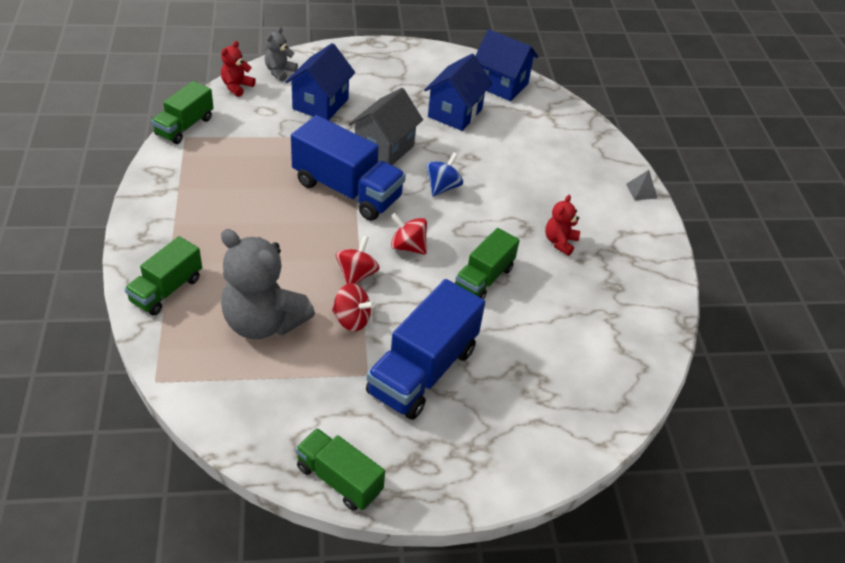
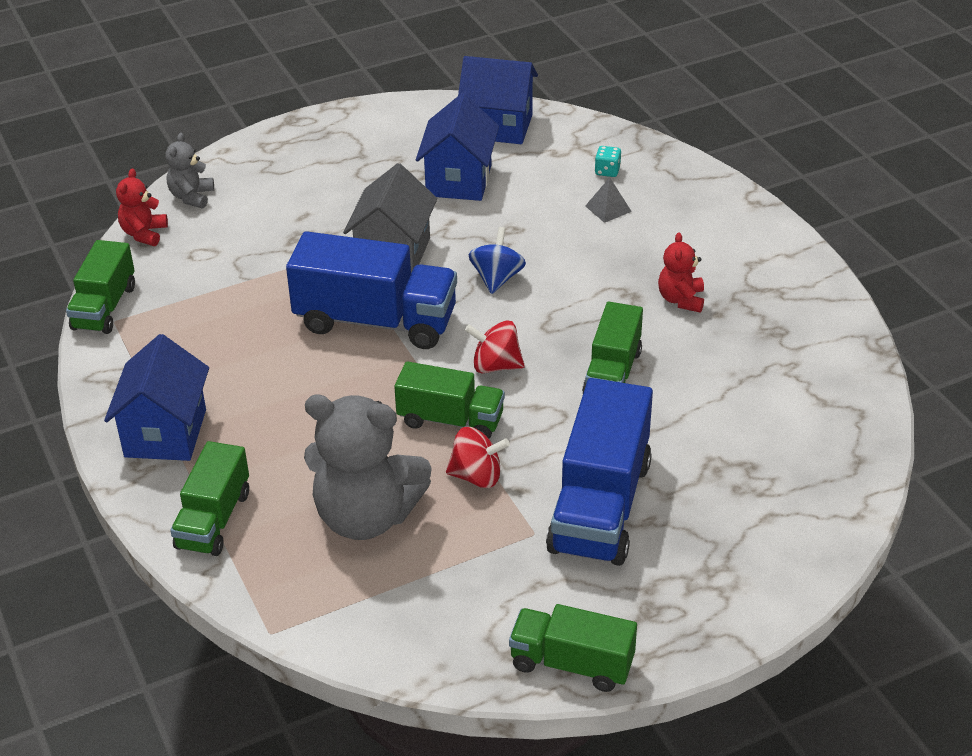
camera: 15 degrees left, 5 degrees down
(320, 104) = (273, 222): blue house -> blue house (165, 433)
(356, 274) = (450, 420): red spinning top -> green truck
(558, 137) = (607, 171): none -> turquoise dice
(641, 191) = (746, 206): grey pyramid -> grey pyramid (608, 208)

